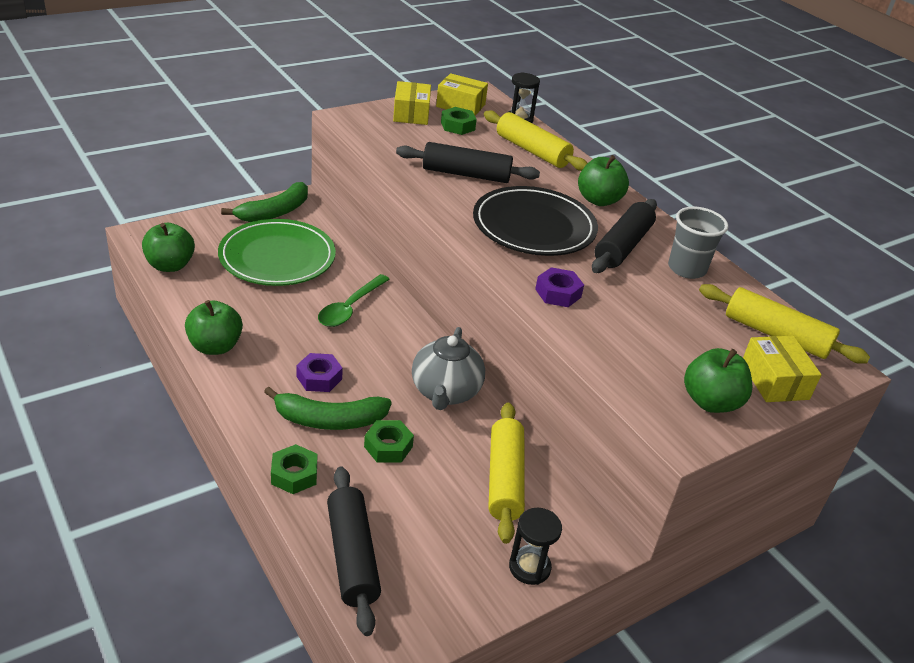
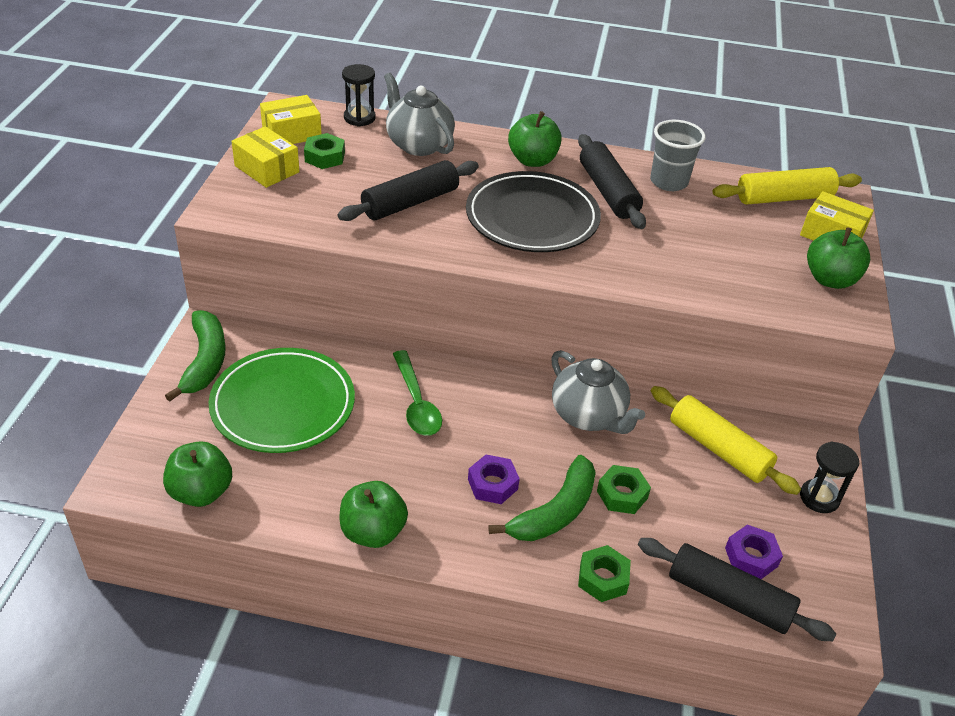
camera: 45 degrees left, 5 degrees up
(532, 151) = (418, 144): yellow rolling pin -> grey teapot
(558, 293) = (636, 265): purple nut -> purple nut (751, 557)

